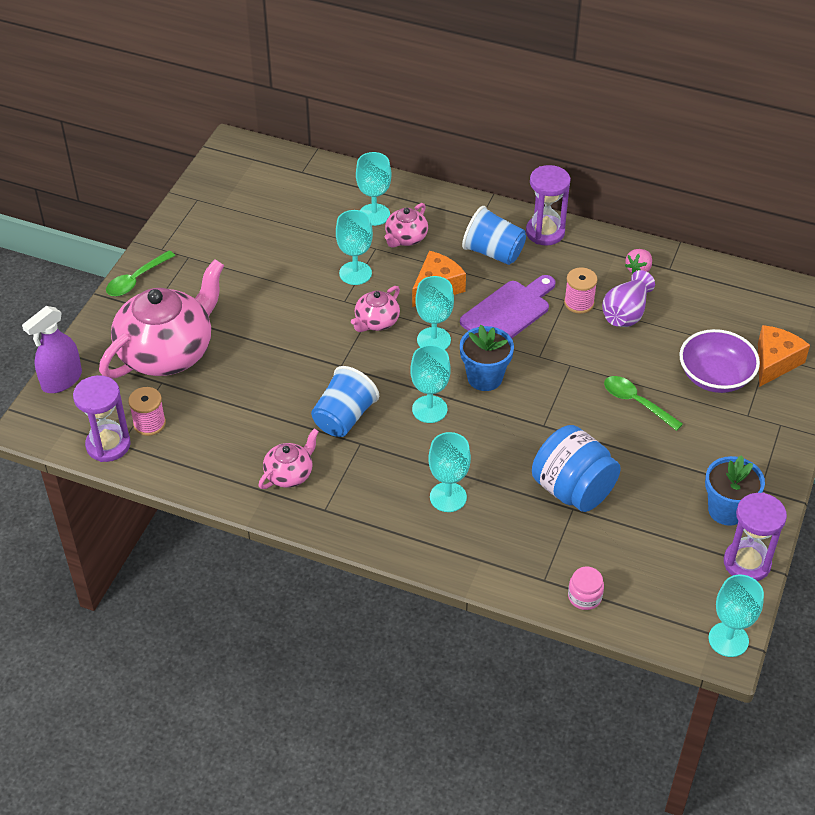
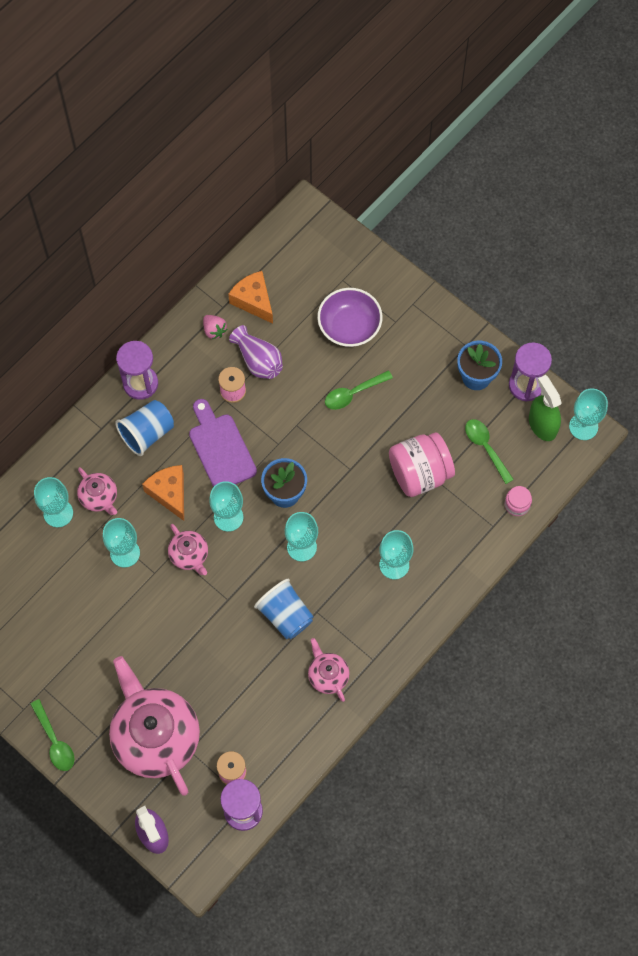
camera: 70 degrees left, 20 degrees up
(573, 489) = (419, 473): blue jar -> pink jar
(641, 544) = (485, 448): none -> green spoon
(704, 594) = (542, 425): none -> green spray bottle
(774, 362) = (352, 278): orange cheese -> orange cheese (253, 301)

